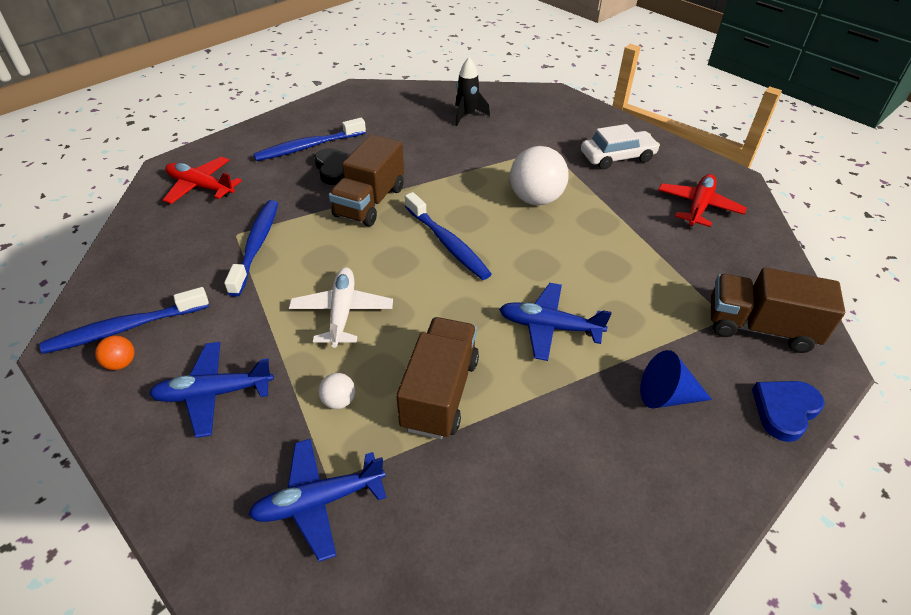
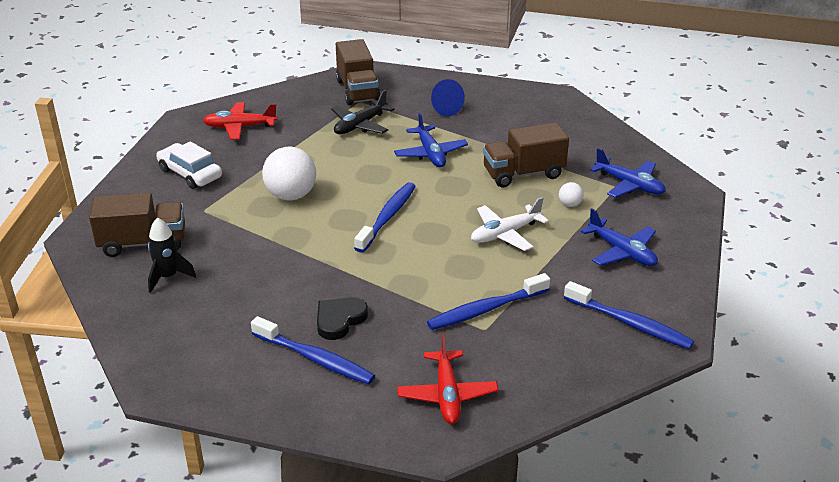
camera: 120 degrees left, 10 degrees down
(121, 363) = (652, 304): orange ball -> none
(370, 202) = (371, 276): brown truck -> brown truck (143, 243)
(656, 294) = (360, 125): none -> black plane
(784, 410) = (417, 78): blue heart -> none

